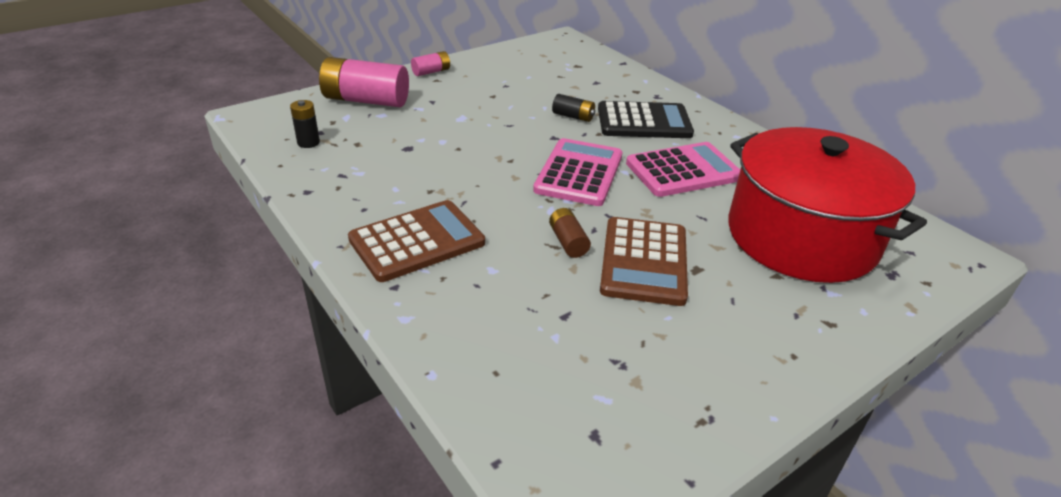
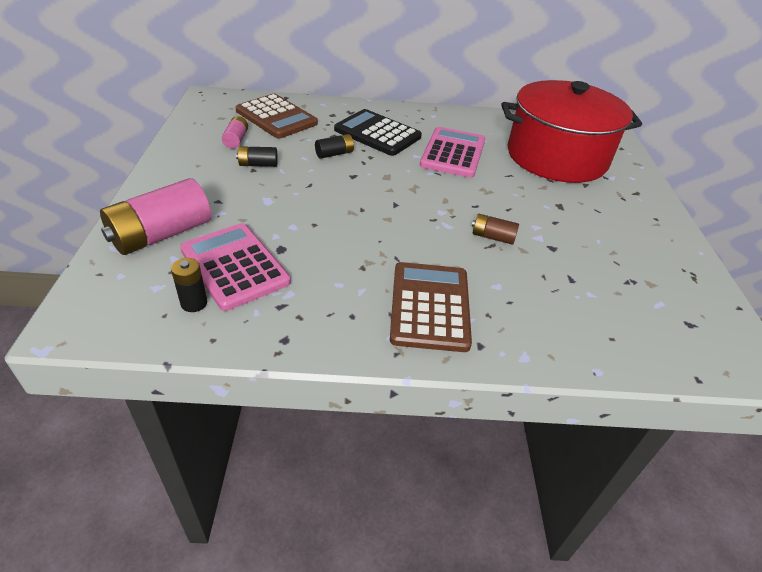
camera: 55 degrees left, 5 degrees up
(431, 72) = (164, 177): pink battery -> pink battery (236, 140)
(502, 94) = (258, 165): none -> black battery
(579, 173) = (413, 190): pink calculator -> pink calculator (234, 266)
(644, 122) = (377, 133): black calculator -> black calculator turned 90 degrees counterclockwise
(644, 261) = (538, 219): brown calculator -> brown calculator (276, 117)

